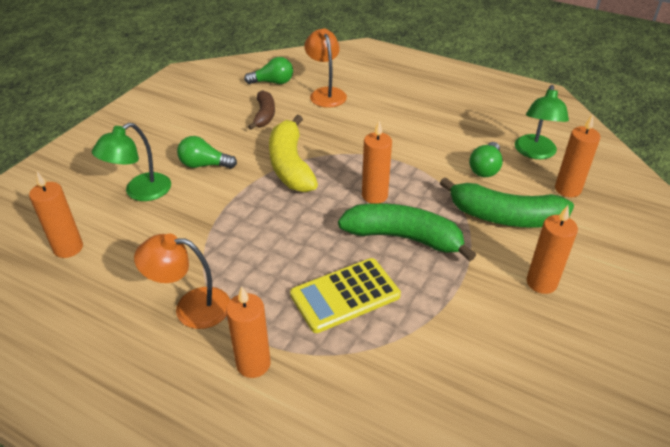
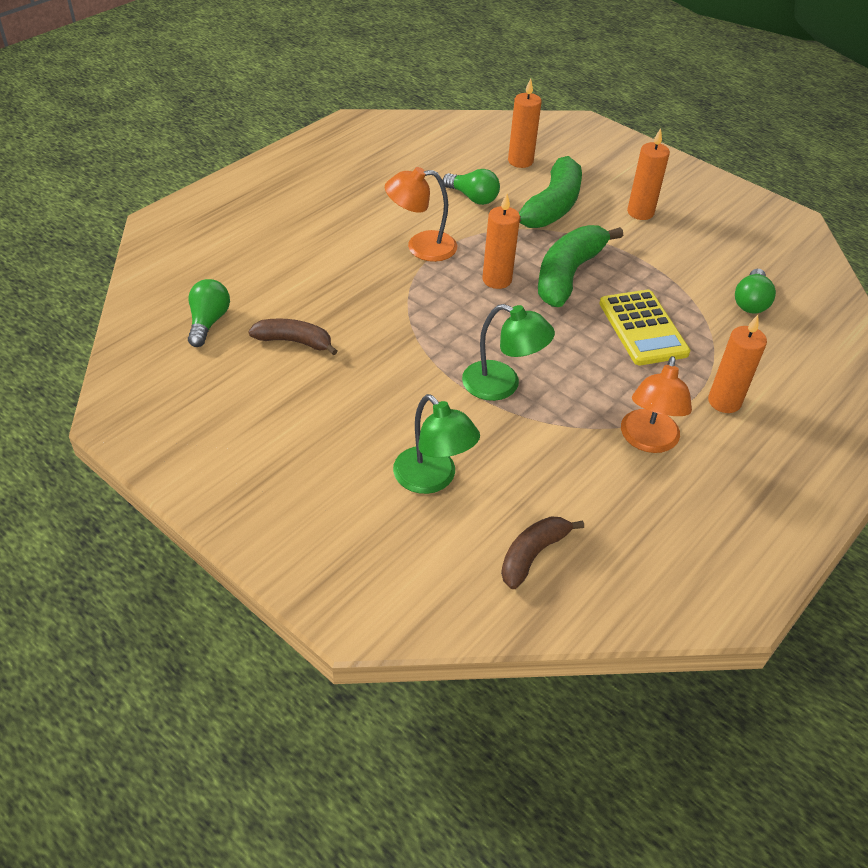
camera: 80 degrees left, 5 degrees up
(68, 248) = (532, 554): orange candle -> brown banana
(204, 165) = (391, 411): green light bulb -> green light bulb (750, 302)
(290, 165) = (418, 334): yellow banana -> none
(326, 93) = (266, 278): orange lamp -> orange lamp (421, 247)
(535, 153) = (457, 161): green lamp -> green lamp (502, 385)

